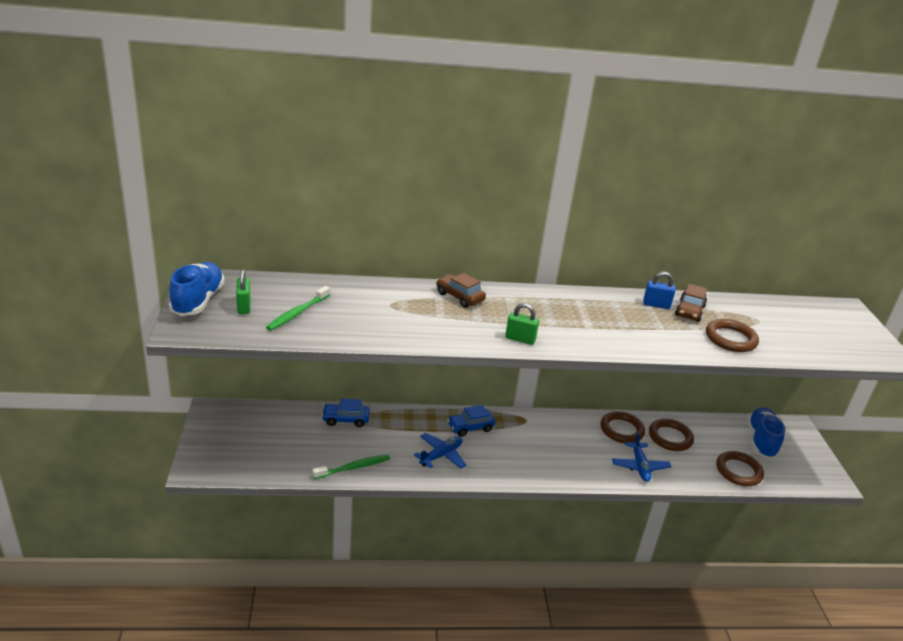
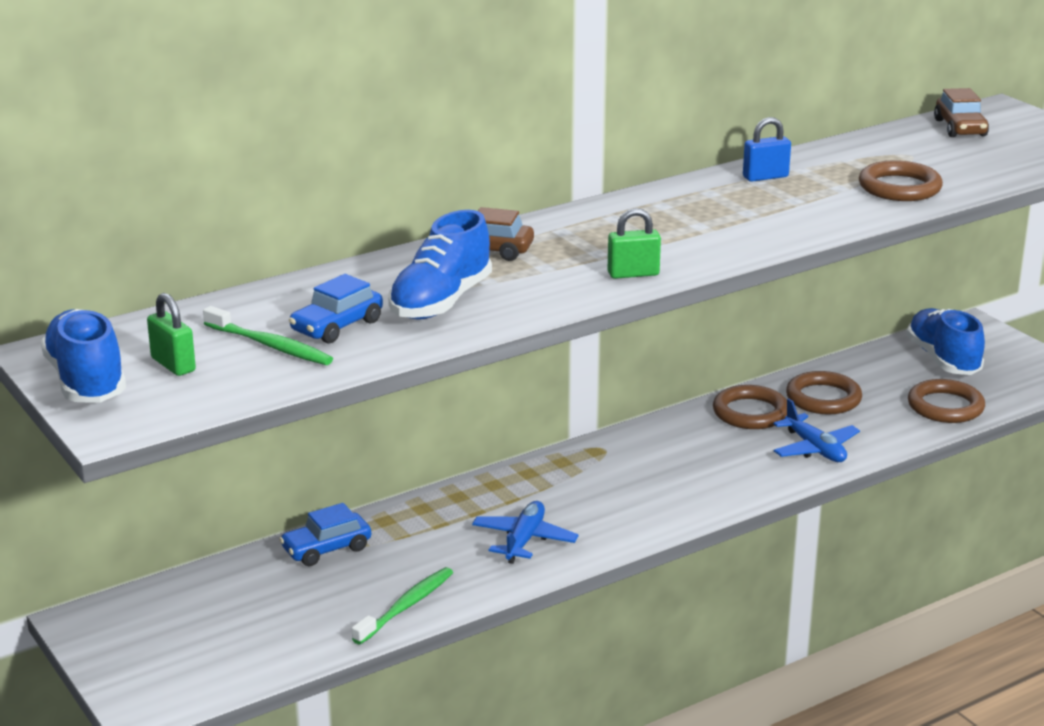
camera: 25 degrees left, 5 degrees down
(297, 313) = (270, 345): green toothbrush -> green toothbrush turned 60 degrees counterclockwise
(404, 319) = (441, 302): none -> blue shoe
(470, 427) = (532, 488): blue car -> blue car (337, 326)
(689, 311) = (815, 171): brown car -> brown car (960, 128)

